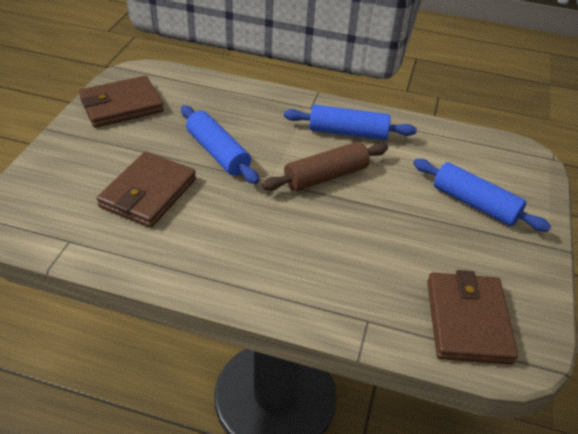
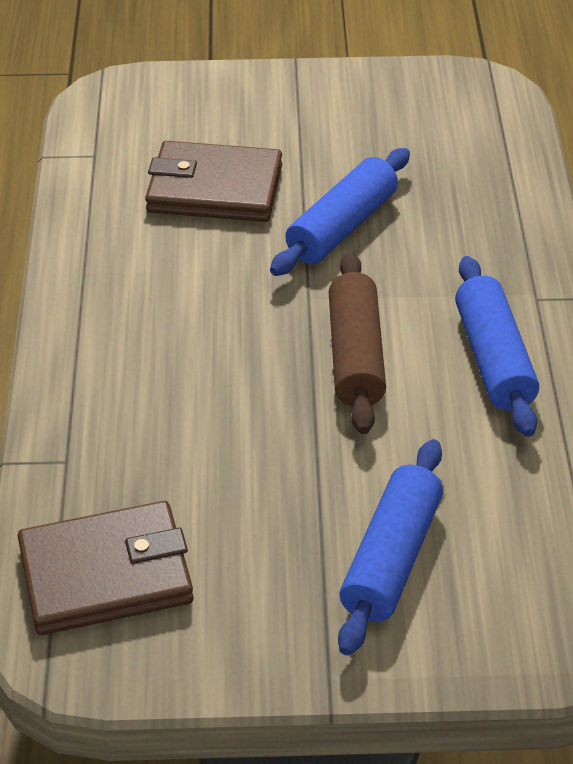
camera: 75 degrees right, 0 degrees up
(121, 105) = (392, 102): brown wallet -> none
(326, 176) = (355, 356): brown rolling pin -> brown rolling pin turned 45 degrees clockwise

